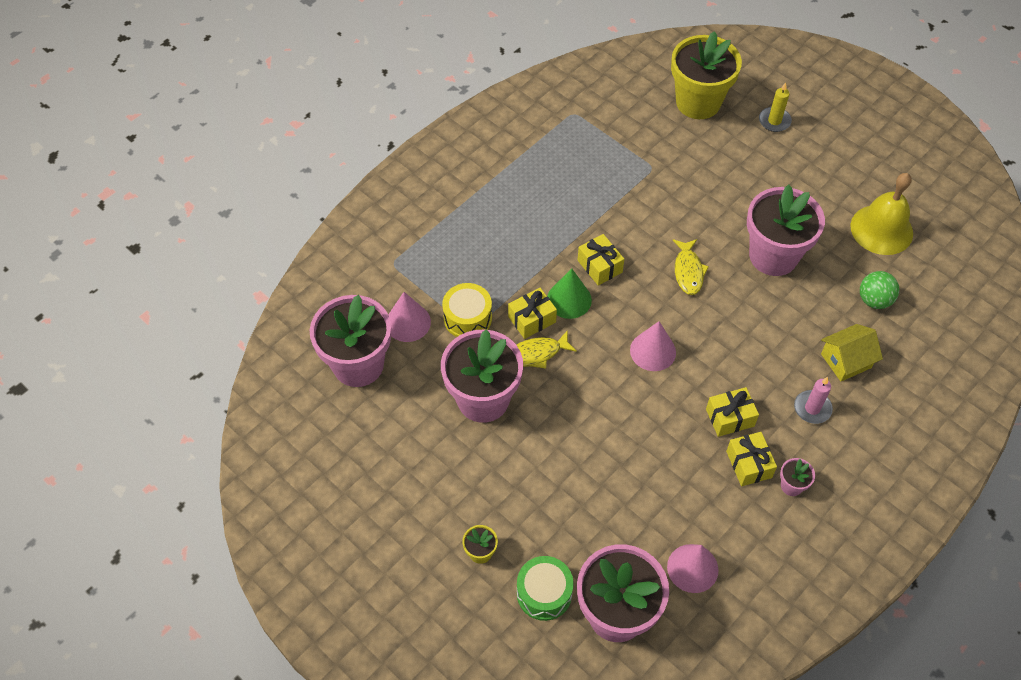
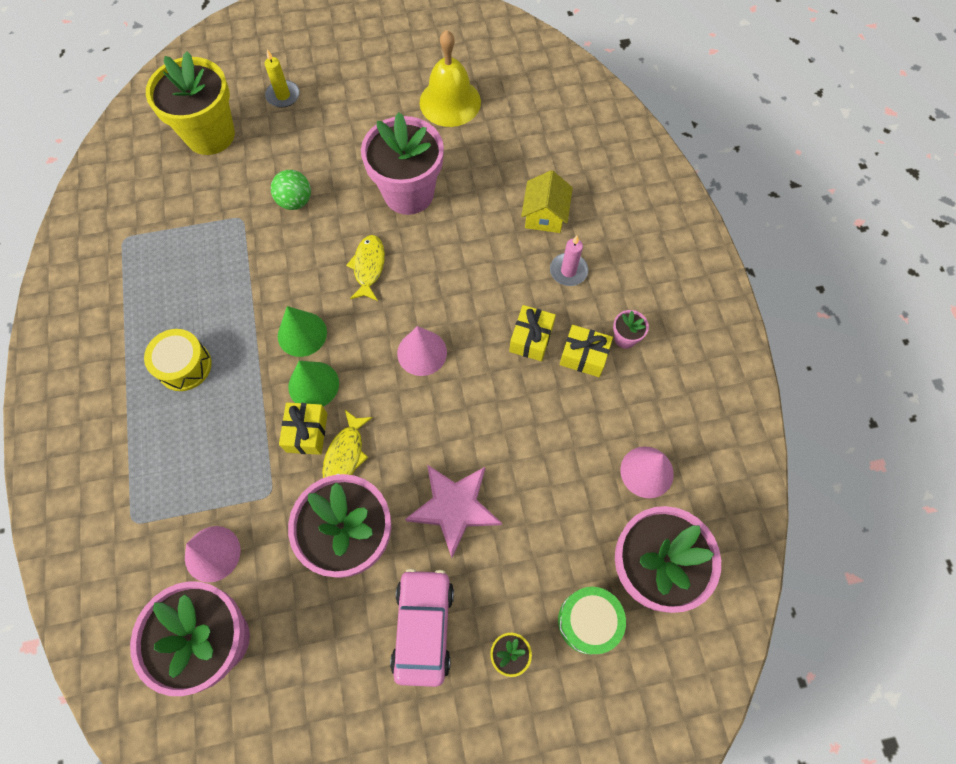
camera: 55 degrees left, 10 degrees up
(457, 483) = (423, 627): none -> pink car
(467, 318) = (256, 491): yellow drum -> yellow drum (184, 366)
(555, 449) = (454, 508): none -> pink star
(600, 266) = (302, 334): yellow gift -> green cone
(688, 271) = (368, 267): yellow fish -> yellow fish turned 120 degrees counterclockwise
(874, 300) = (507, 155): green ball -> green ball (295, 201)

